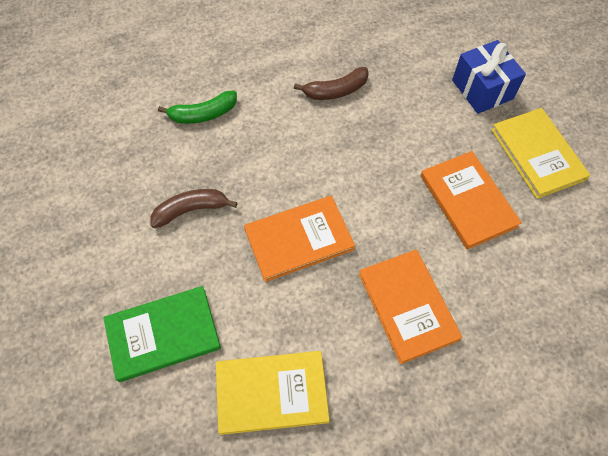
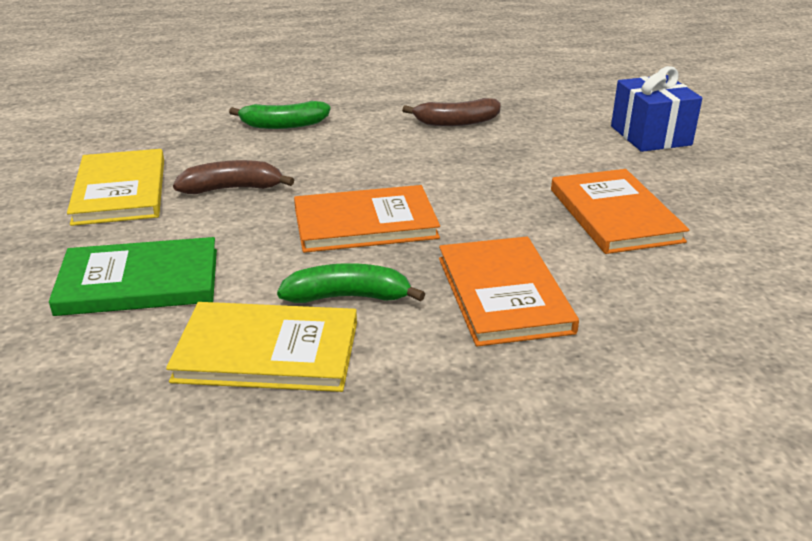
camera: 10 degrees right, 30 degrees down
(308, 326) = (348, 297): none -> green banana
(537, 154) = (722, 188): yellow book -> yellow book (120, 191)

